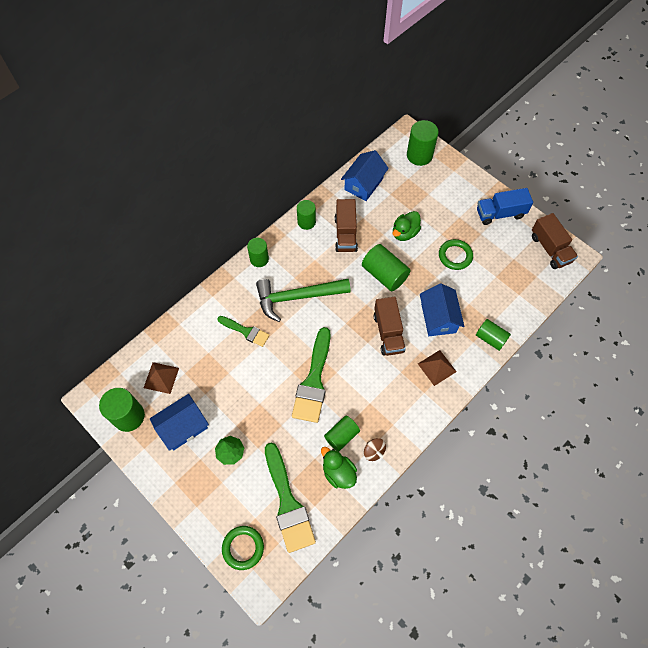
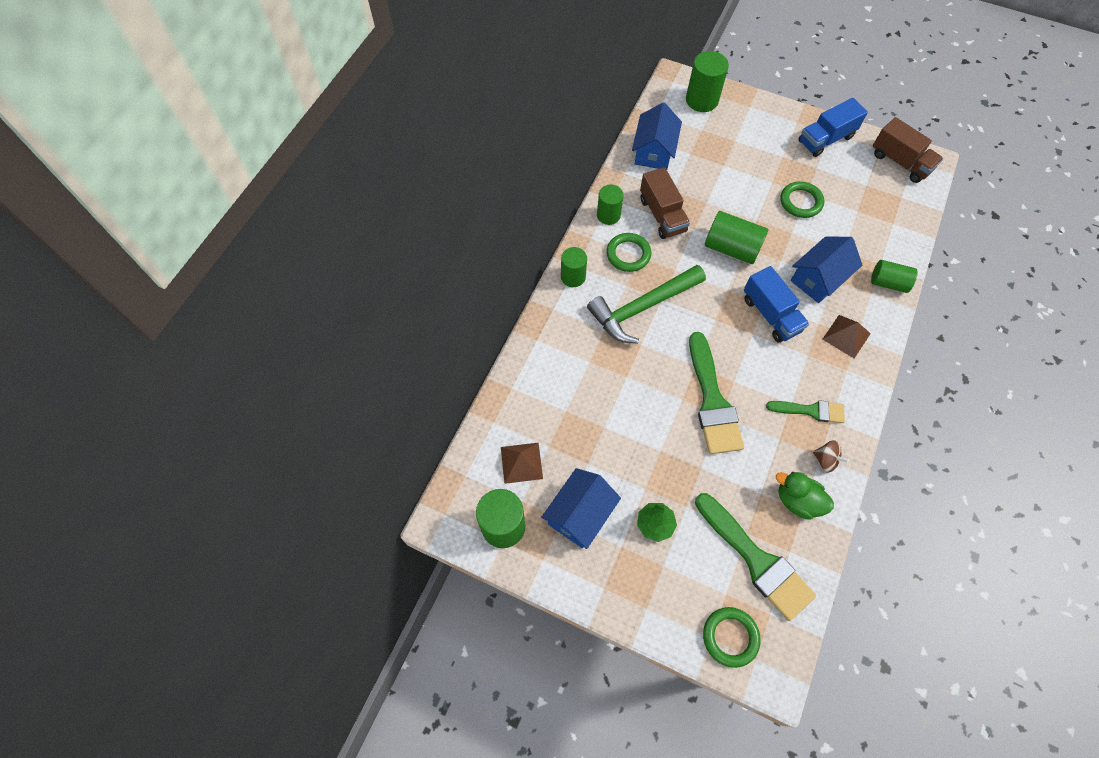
camera: 20 degrees left, 0 degrees up
(246, 331) = (600, 369): green brush -> green brush (810, 410)
(306, 255) = (628, 254): none -> green ring
(341, 436) = (778, 455): green cylinder -> none
(388, 333) = (770, 314): brown truck -> blue truck
(404, 233) = (730, 193): green duck -> none
(438, 318) = (819, 278): blue house -> blue house turned 75 degrees clockwise

